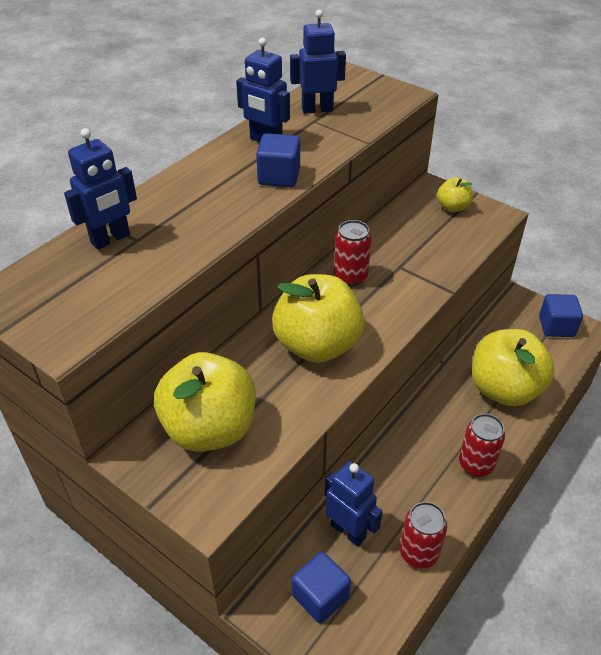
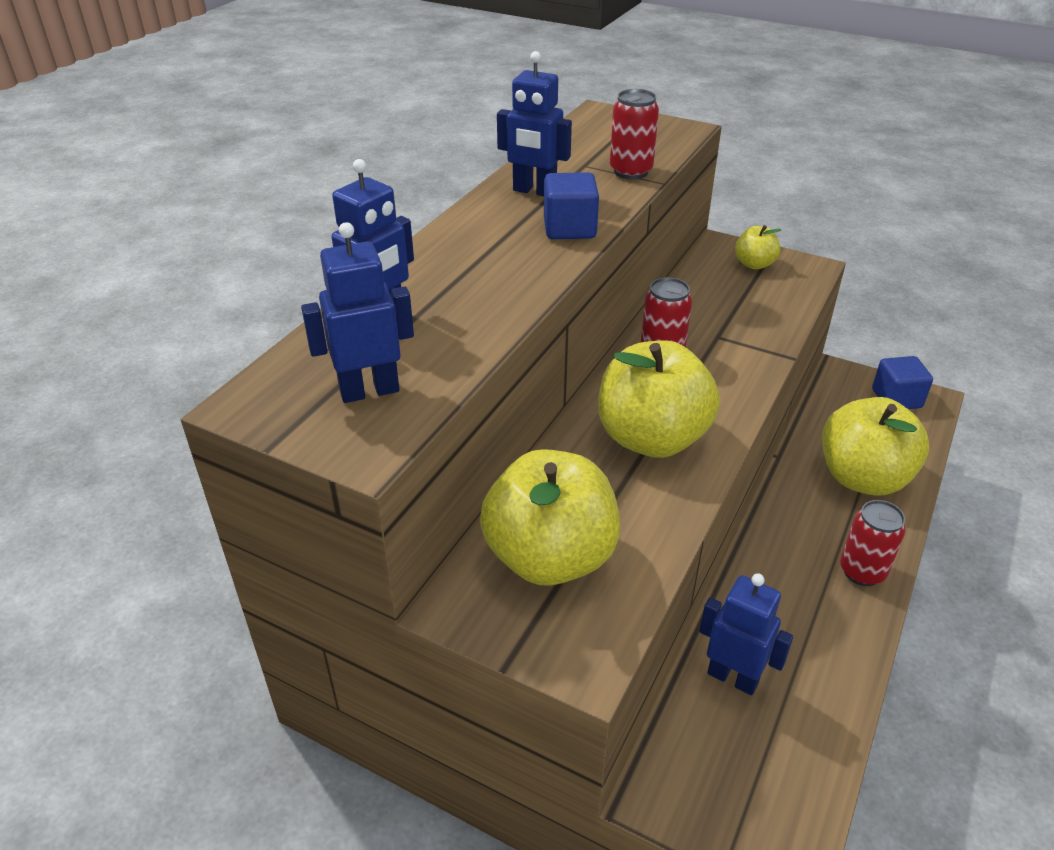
camera: 10 degrees left, 5 degrees down
(317, 109) = (583, 152): blue robot -> blue robot (369, 391)
(320, 596) = (726, 767): blue cube -> none
(418, 553) = (831, 691): red can -> red can (630, 171)

